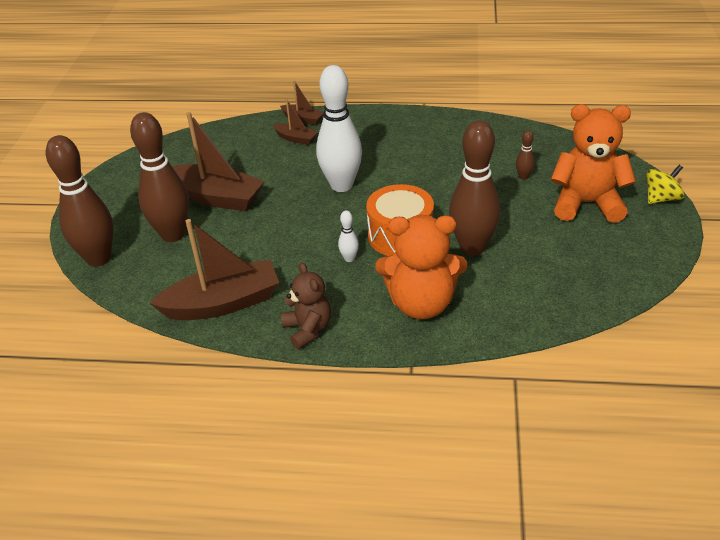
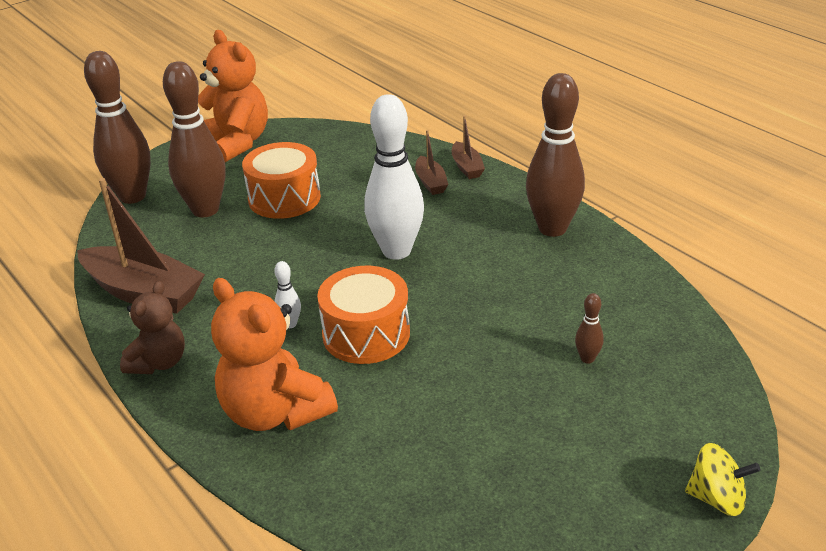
camera: 45 degrees right, 5 degrees down
(217, 197) = (284, 198): brown boat -> orange drum
(472, 247) = (409, 394): brown bowling pin -> brown bowling pin (552, 228)
(587, 203) = (610, 437): orange teddy bear -> orange teddy bear (235, 143)

